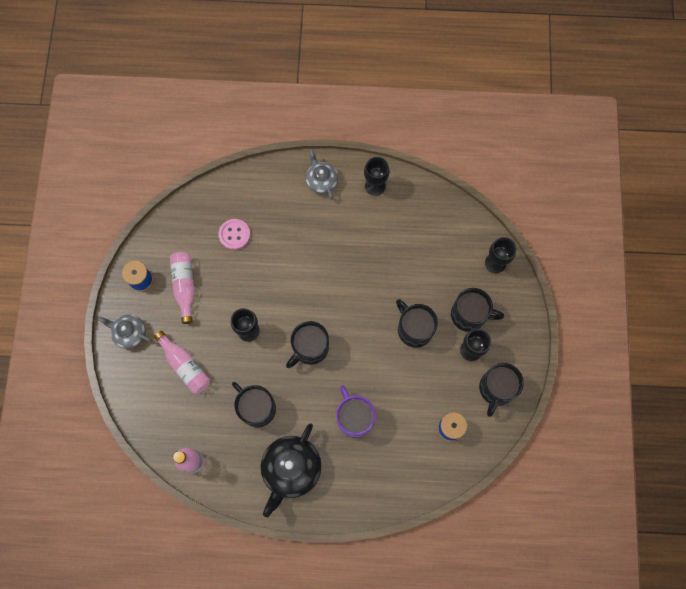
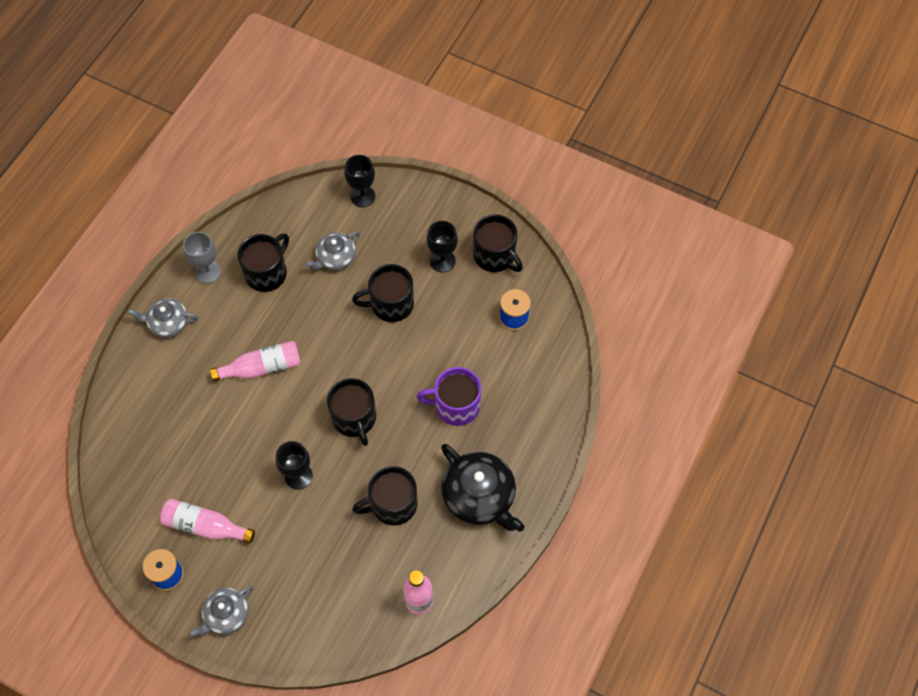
camera: 65 degrees left, 10 degrees down
(185, 366) = (301, 565): pink bottle -> pink bottle (262, 367)
(234, 234) = (175, 443): pink button -> none
(375, 186) = (208, 272): black goblet -> grey goblet
(432, 269) = (335, 258): none -> grey teapot
(469, 315) = (404, 245): black mug -> black mug (267, 273)

